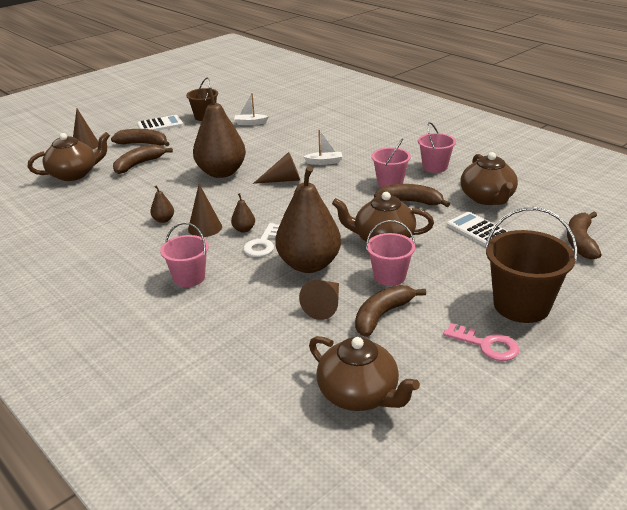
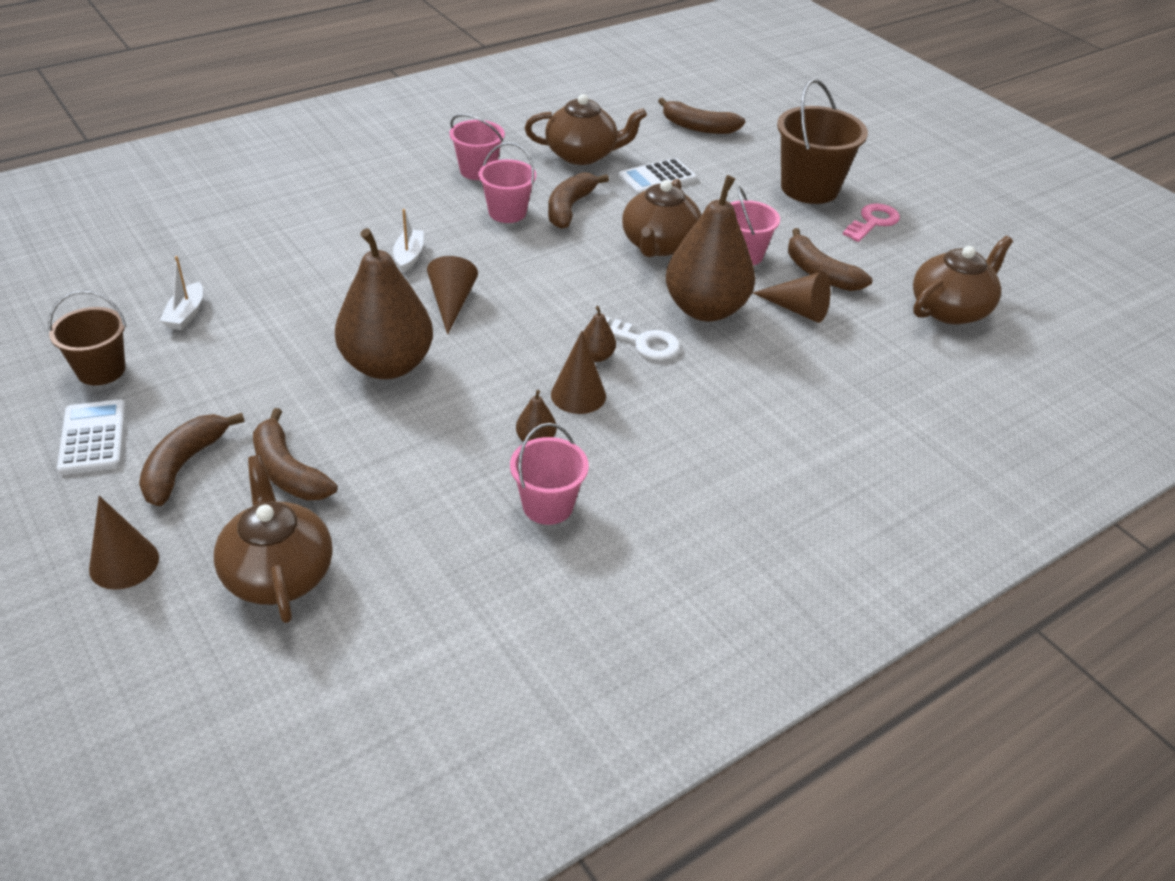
camera: 85 degrees left, 10 degrees up
(189, 278) = (717, 417): pink bucket -> pink bucket (548, 505)

